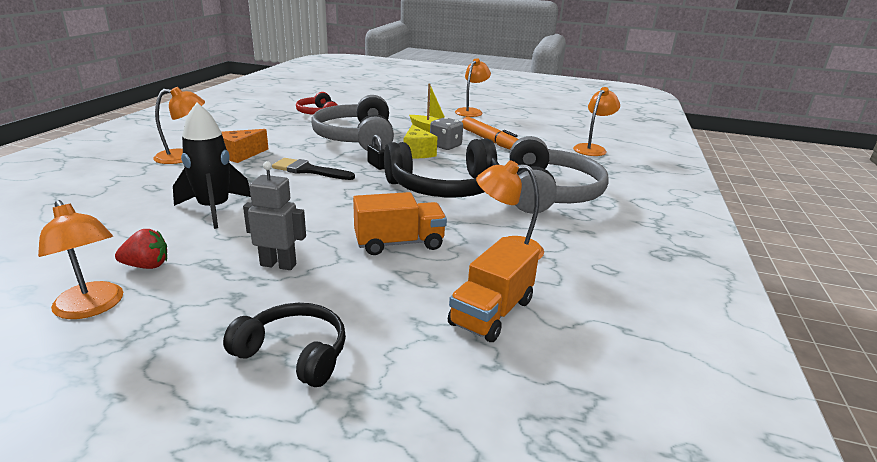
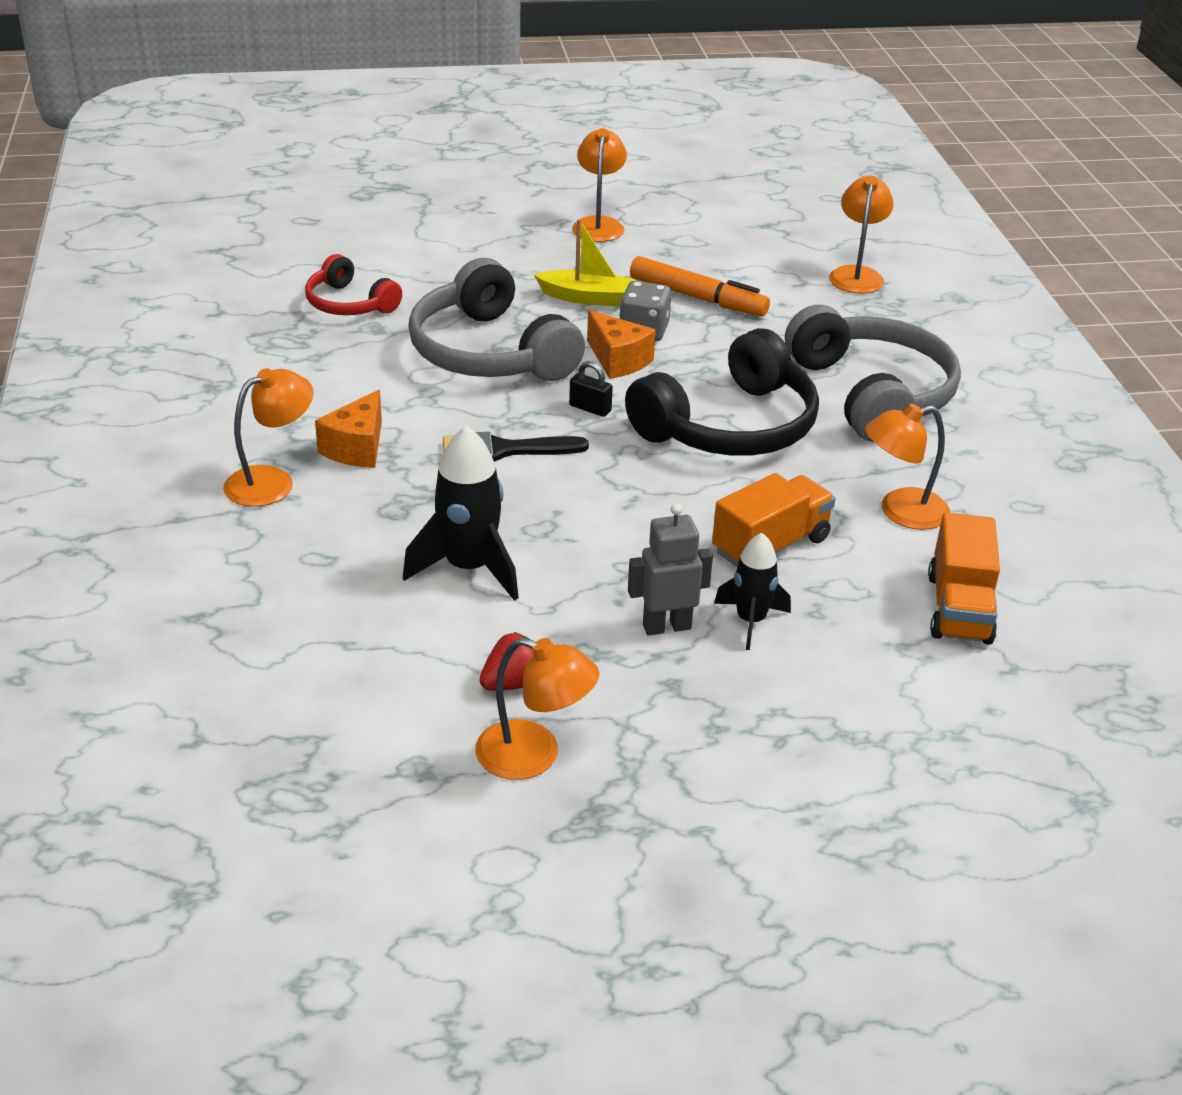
camera: 25 degrees left, 10 degrees up
(294, 353) = (815, 725): black headphones -> none
(334, 277) = (750, 621): none -> black rocket
(417, 153) = (618, 360): yellow cheese -> orange cheese

